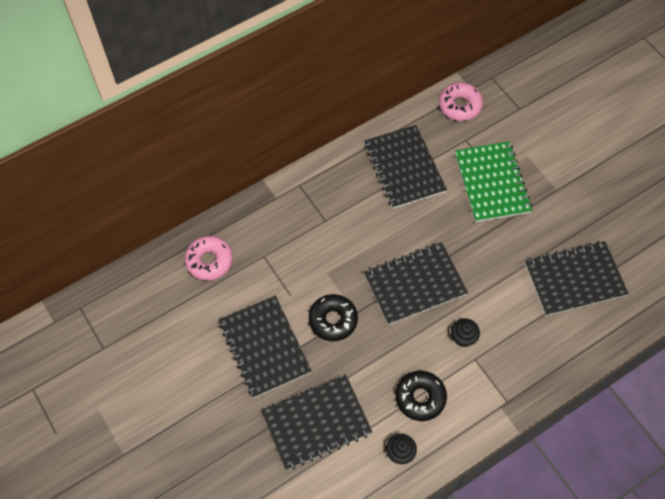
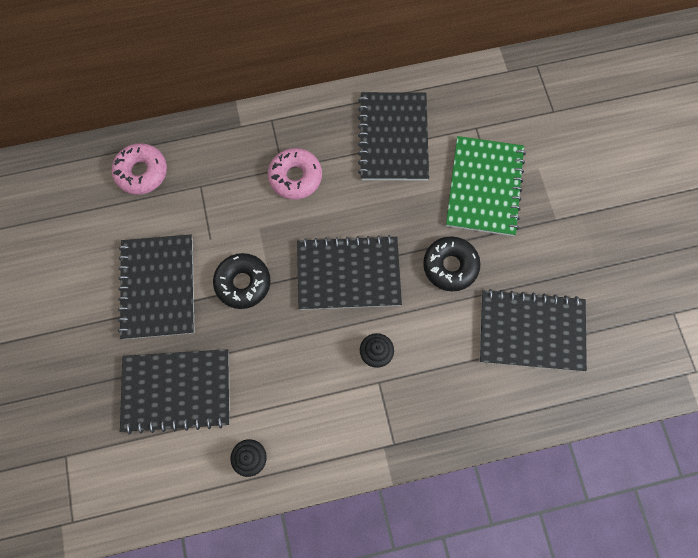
camera: 20 degrees right, 10 degrees up
(420, 398) = (299, 404): black donut -> black donut (450, 266)
(460, 105) = (486, 86): pink donut -> pink donut (295, 177)

